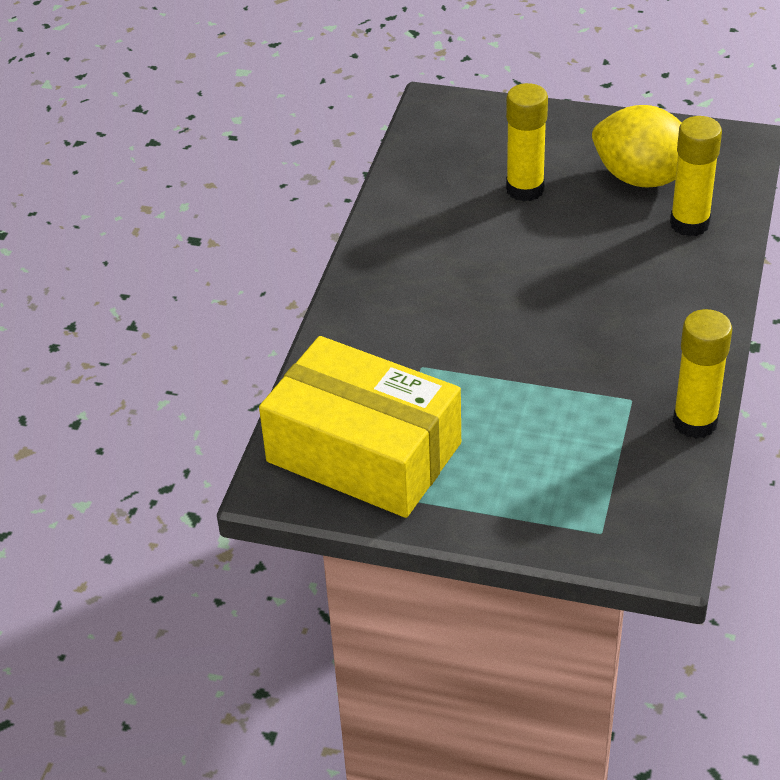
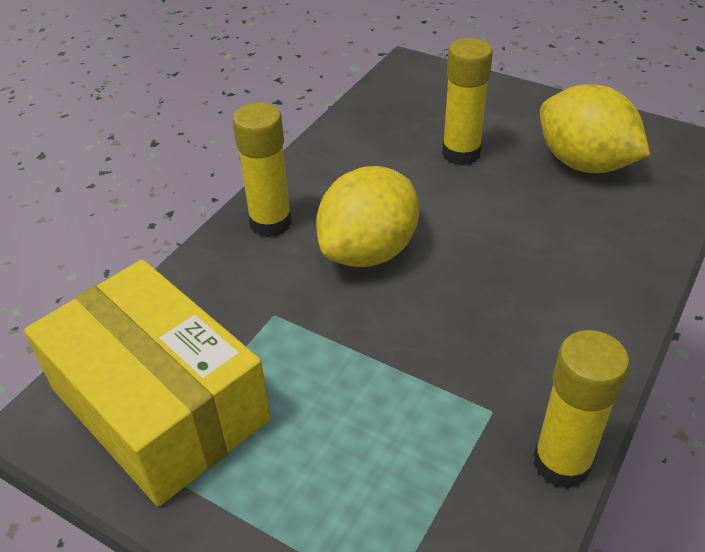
camera: 15 degrees right, 0 degrees up
(479, 297) = (369, 251): none -> yellow lemon
(689, 224) = (622, 218): yellow glue stick -> yellow glue stick (270, 223)

